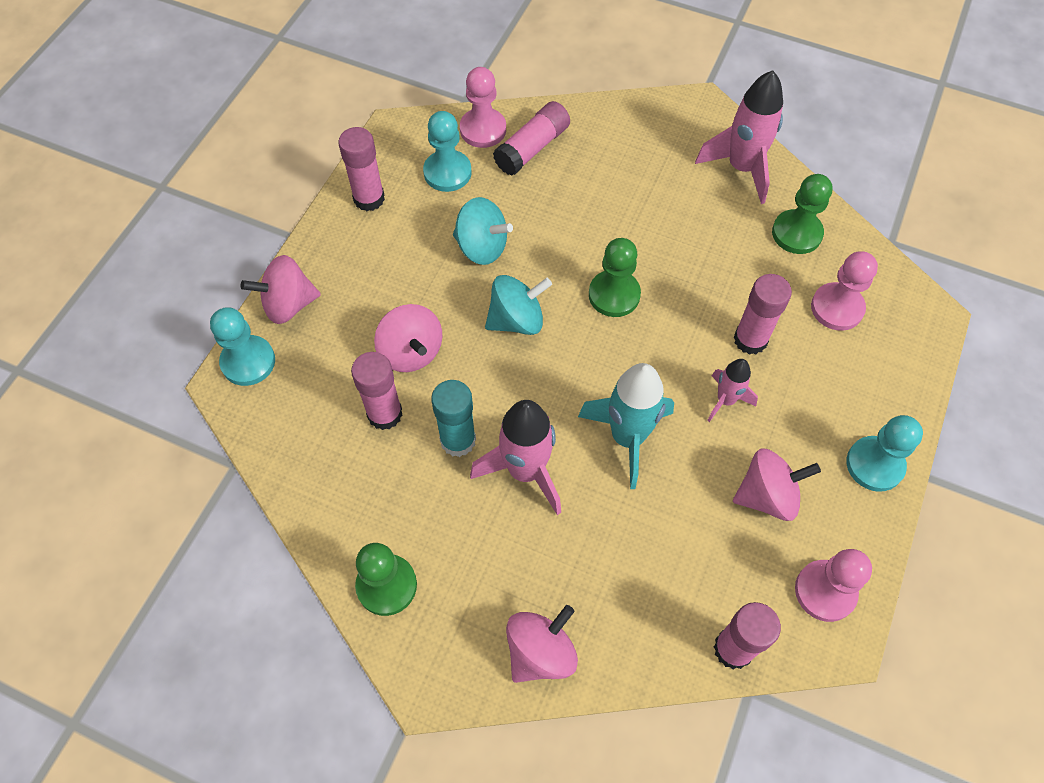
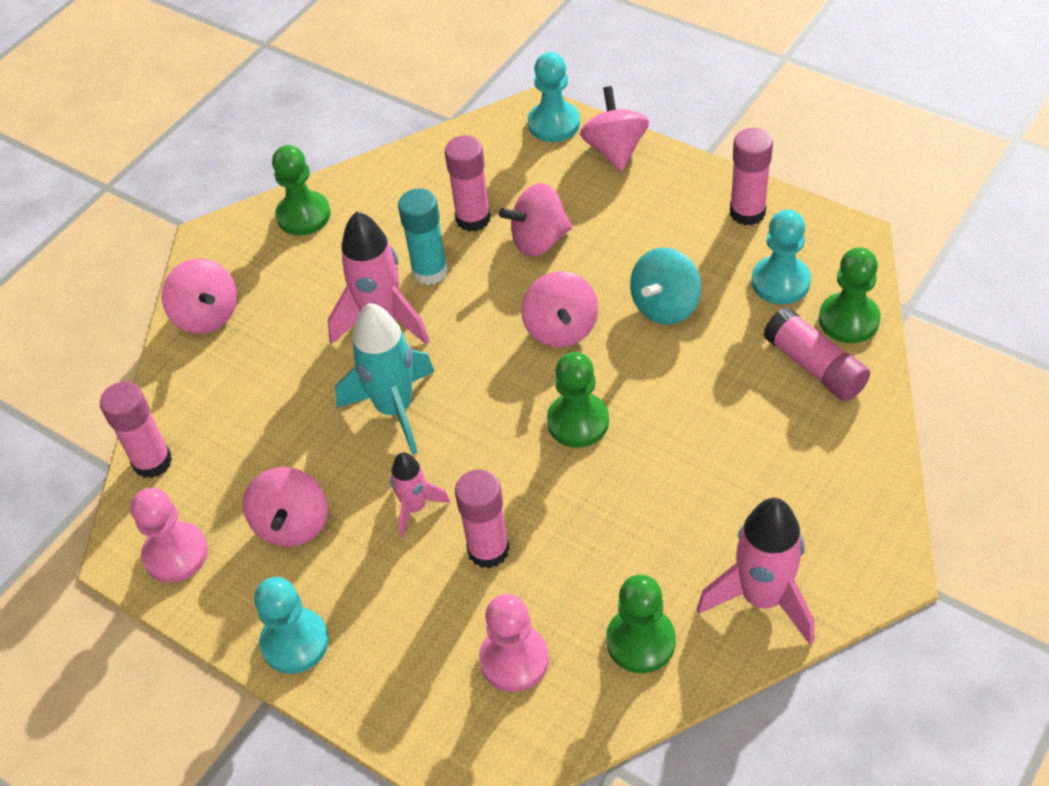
camera: 105 degrees right, 10 degrees down
(483, 129) = (848, 320): pink pawn -> green pawn
(517, 320) = (561, 329): turquoise spinning top -> pink spinning top

